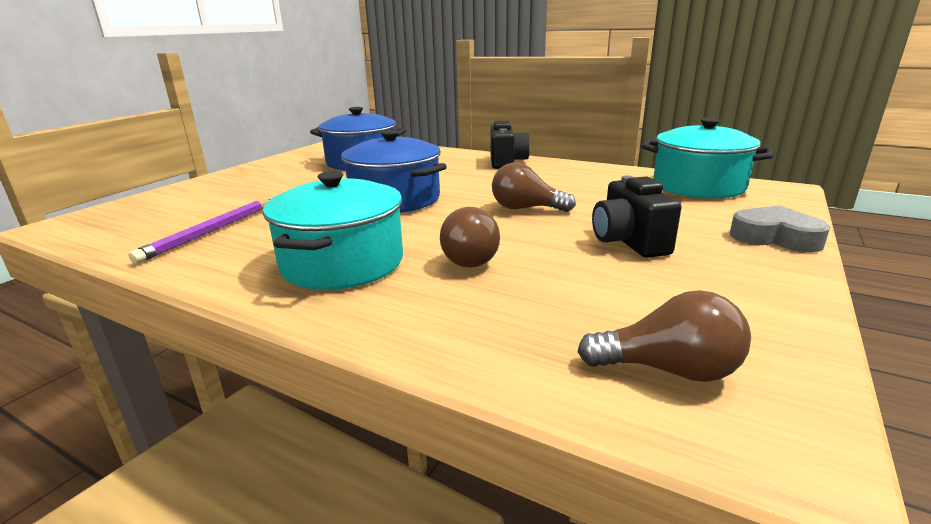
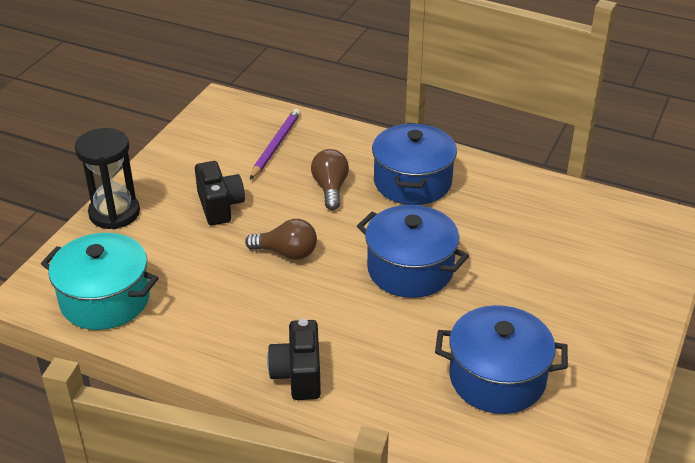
camera: 175 degrees right, 15 degrees up
(210, 232) = (538, 215): purple pencil -> purple pencil (275, 146)
(342, 263) = (412, 182): turquoise pot -> blue pot
(668, 370) = (244, 123): brown light bulb -> none
(775, 237) = (114, 213): grey heart -> black hourglass

